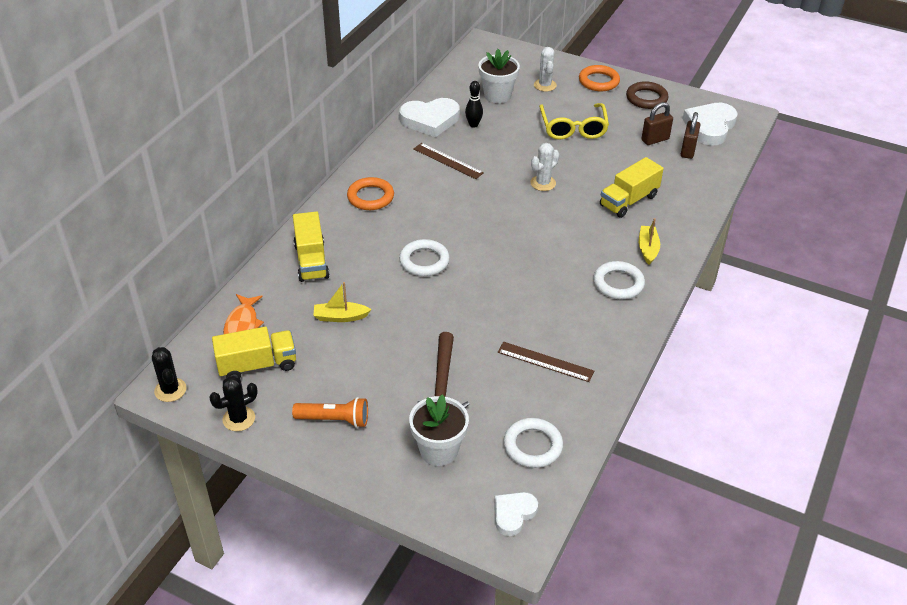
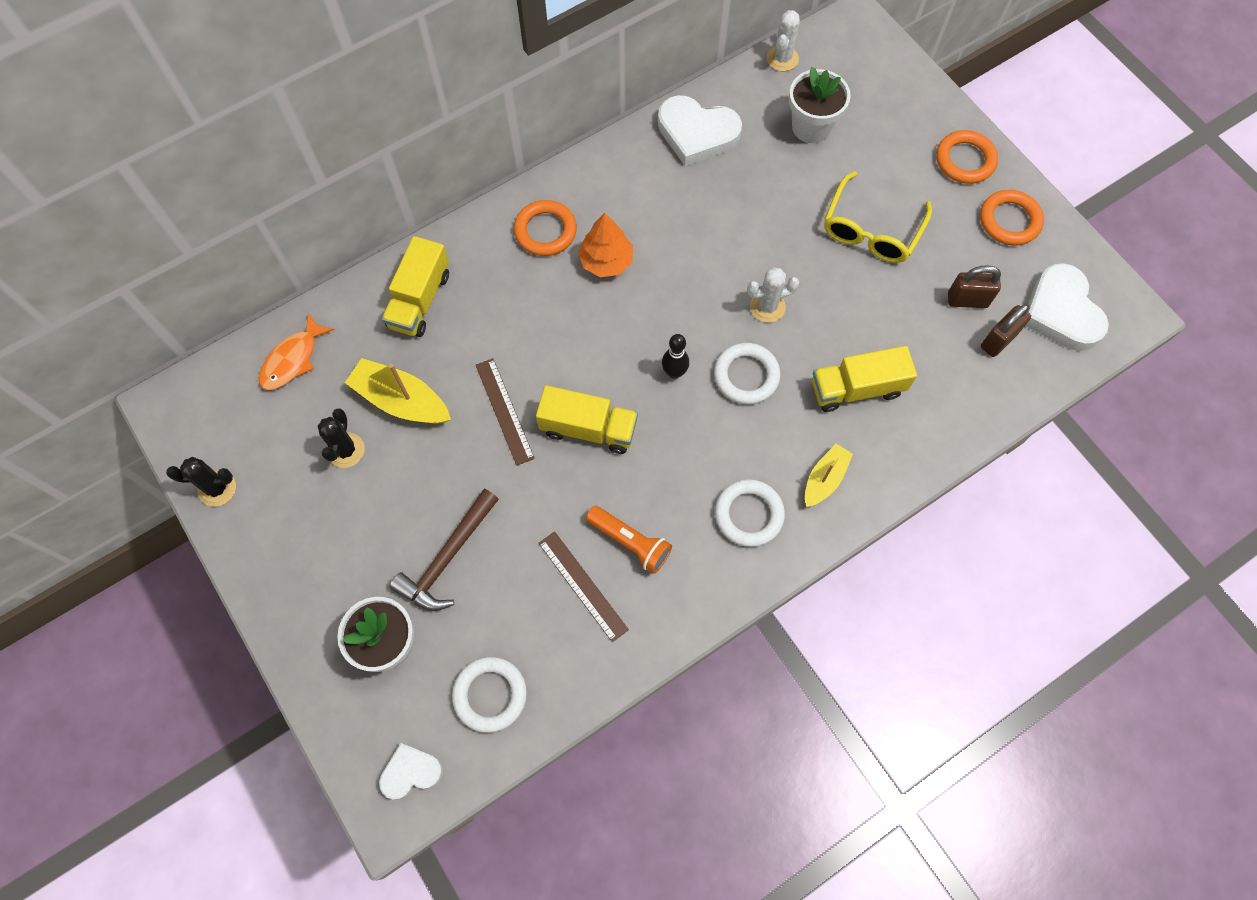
camera: 30 degrees right, 25 degrees up
(170, 390) = (174, 412): black cactus -> black cactus (346, 450)
(257, 365) = (276, 424): yellow truck -> yellow truck (588, 428)
(334, 420) = (309, 542): orange flashlight -> orange flashlight (630, 542)
(340, 317) = (401, 400): yellow boat -> yellow boat, size x1.58
(423, 197) = (606, 261): none -> orange tree
(424, 261) = (544, 363): white ring -> white ring (746, 376)
(448, 161) = (674, 214): brown ruler -> brown ruler (504, 411)
(473, 125) = (746, 166): black bowling pin -> black bowling pin (674, 372)
(545, 85) = (886, 136): white cactus -> white cactus (782, 59)
(646, 98) = (1009, 220): brown ring -> orange ring
(710, 127) = (1061, 312): white heart -> white heart turned 75 degrees counterclockwise

